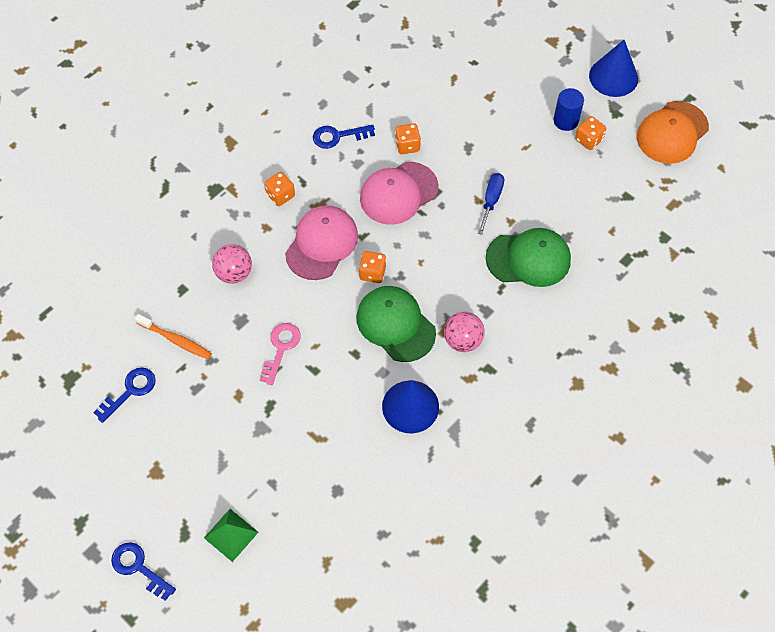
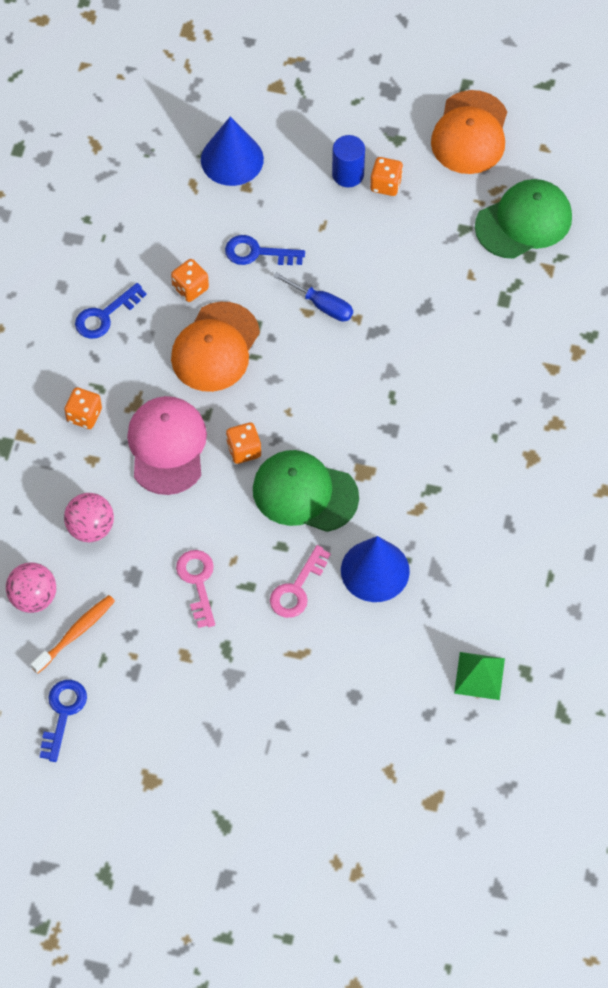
camera: 30 degrees left, 0 degrees up
(138, 568) = (199, 884): blue key -> blue key (257, 253)
(176, 340) = (75, 633): orange toothbrush -> orange toothbrush turned 45 degrees counterclockwise
(231, 535) = (273, 799): green pyramid -> green pyramid (479, 675)
(346, 390) = (297, 589): none -> pink key
(398, 193) = (215, 347): pink cap -> orange cap
(463, 340) = (386, 473): pink ball -> pink ball (33, 598)
(491, 201) = (322, 305): blue screwdriver -> blue screwdriver turned 135 degrees clockwise
(528, 259) = (401, 350): green cap -> green cap (523, 221)
(613, 77) = (369, 98): blue cone -> blue cone (232, 159)

